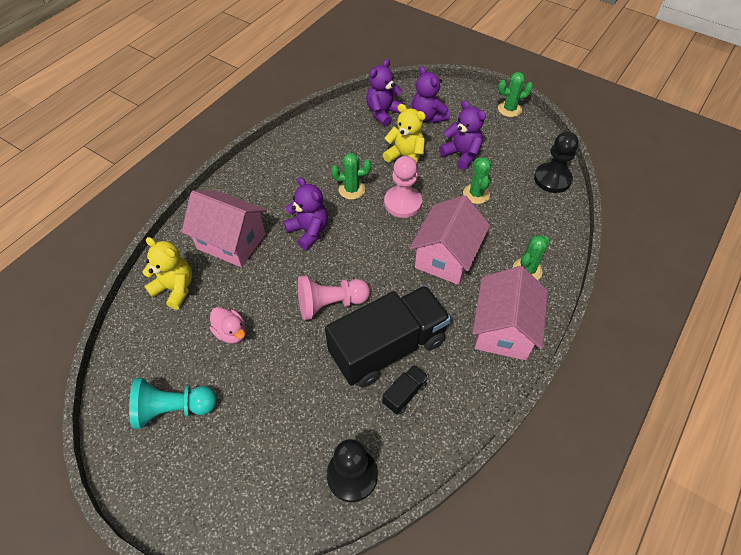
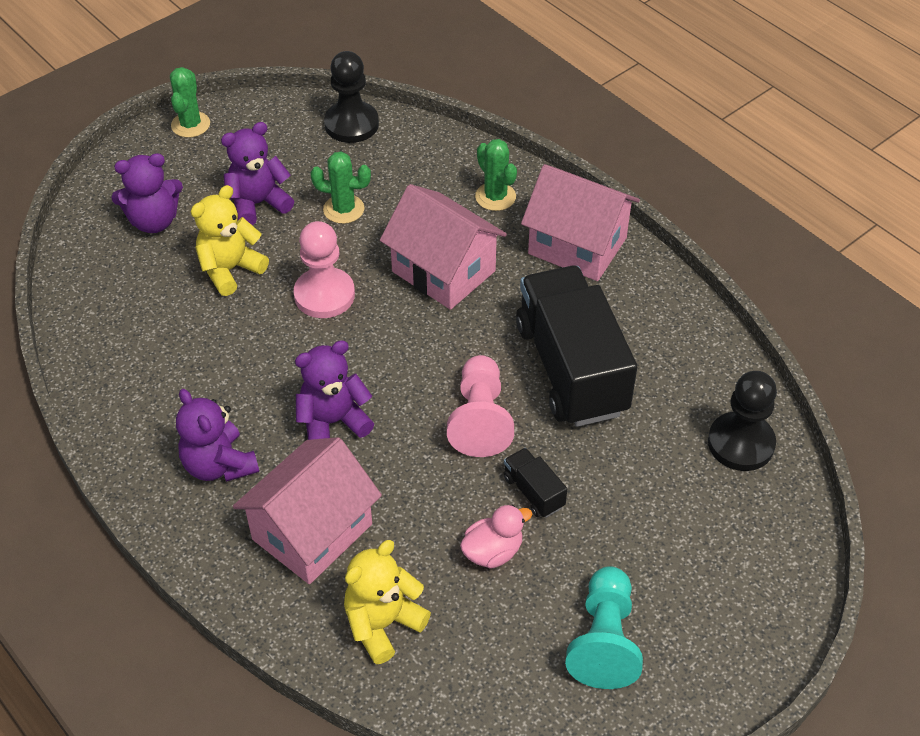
camera: 75 degrees left, 5 degrees down
(351, 189) = (269, 351): green cactus -> none
(383, 113) = (113, 274): purple teddy bear -> purple teddy bear (219, 465)
(404, 394) = (643, 367): black truck -> black truck (533, 492)

